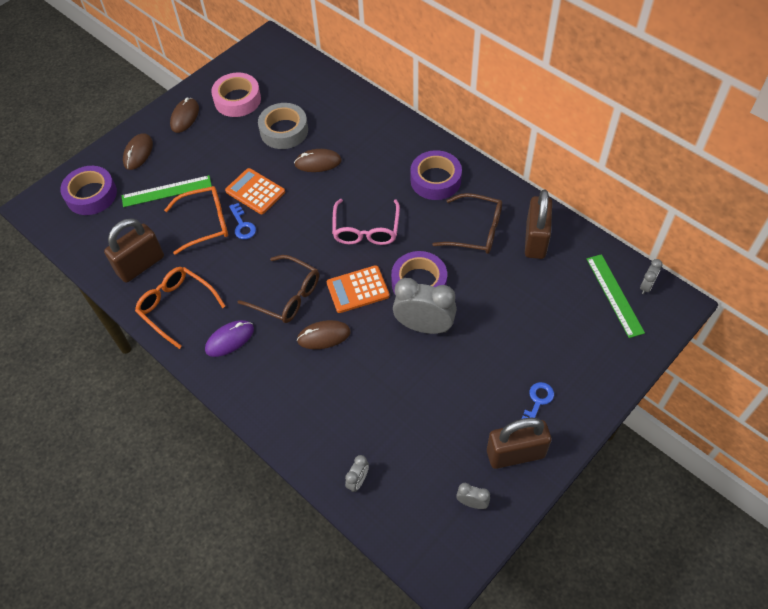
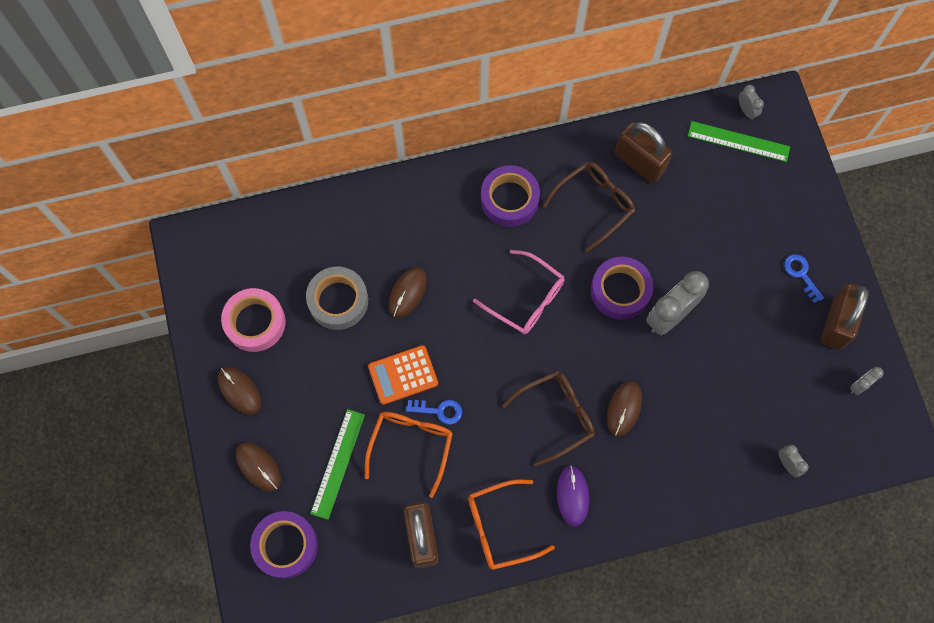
camera: 60 degrees left, 15 degrees up
(358, 289) = (591, 348): orange calculator -> none

